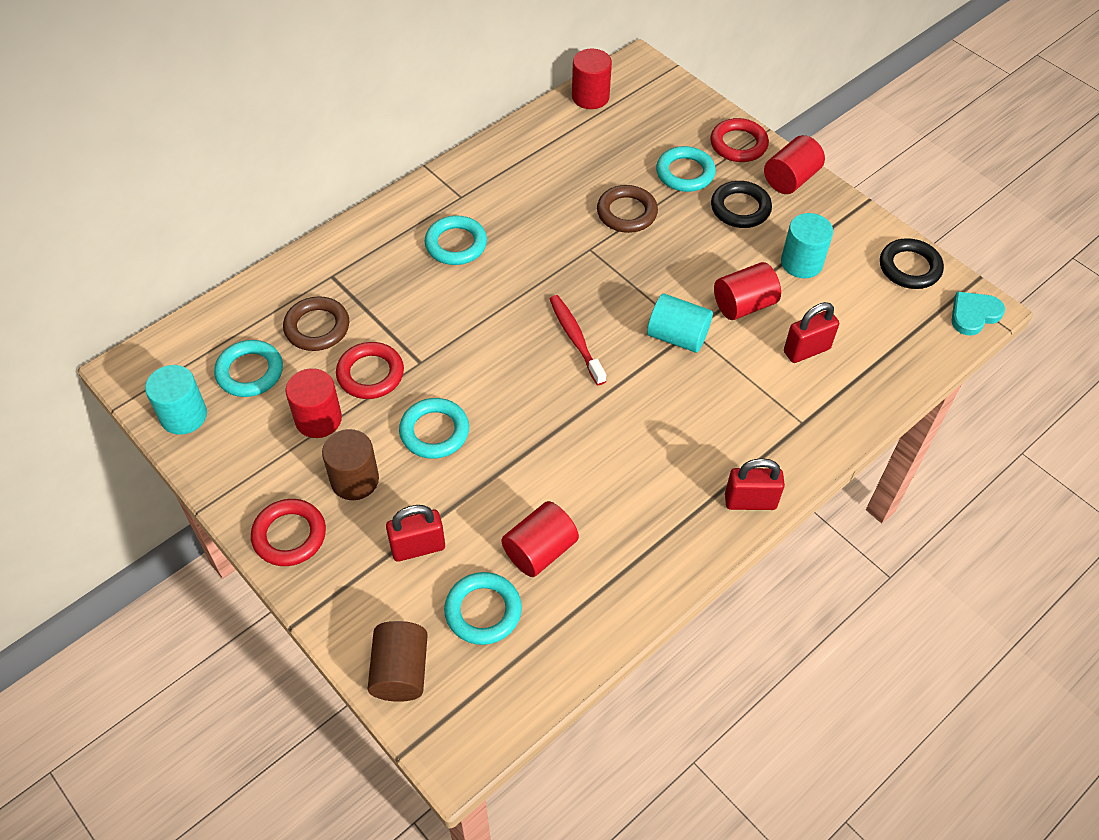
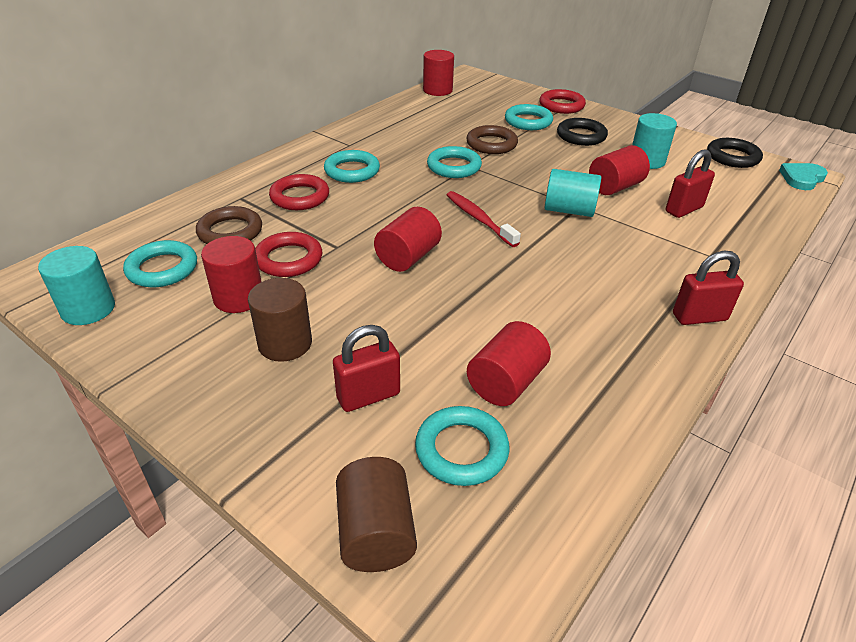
camera: 10 degrees left, 15 degrees down
(289, 535) = (214, 402): red ring -> red ring (300, 197)
(434, 431) = (363, 295): turquoise ring -> turquoise ring (454, 167)
(790, 179) = (611, 119): red cylinder -> red cylinder (408, 257)

